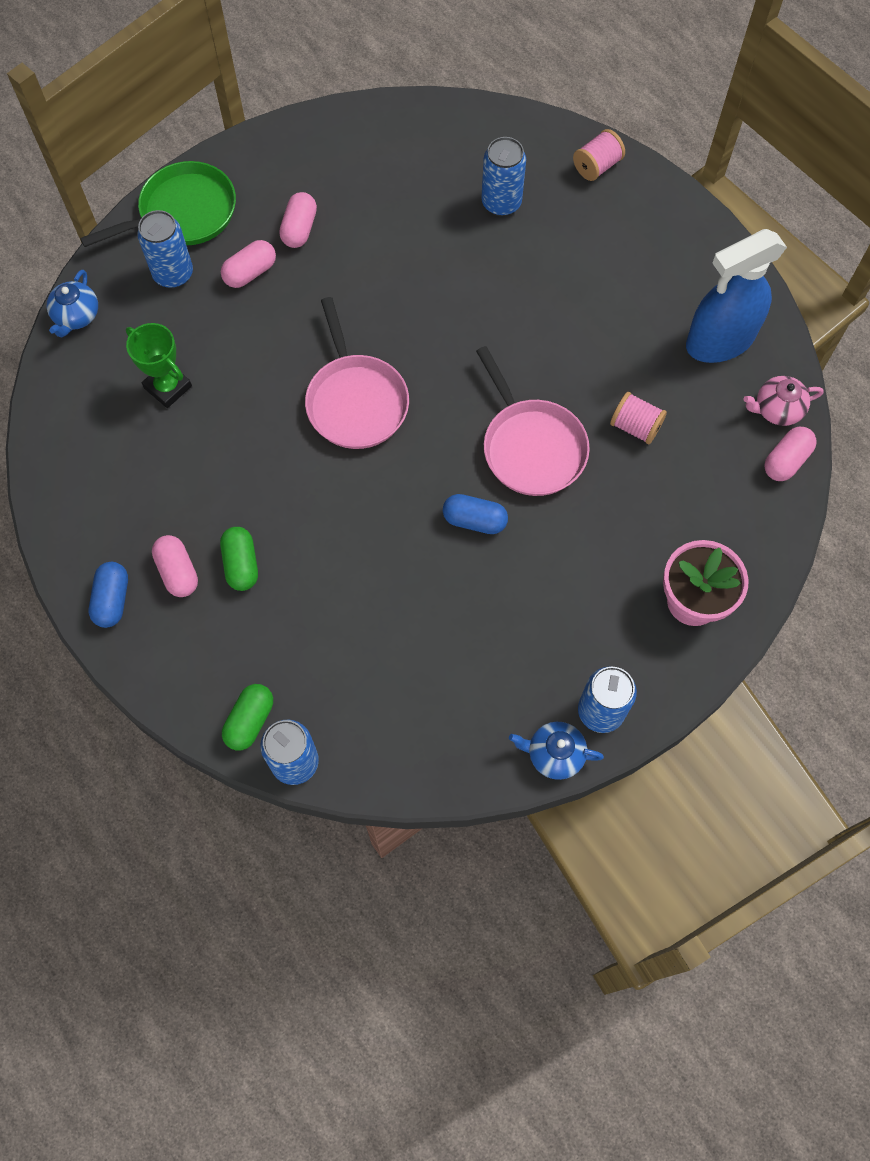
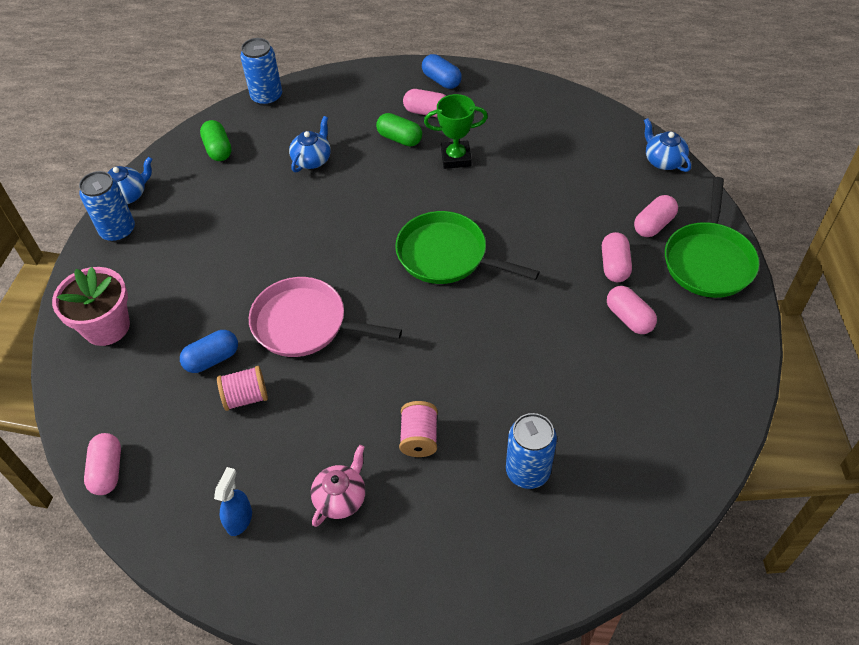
camera: 135 degrees right, 15 degrees down
(168, 387) = (559, 173): green trophy -> green trophy (456, 158)
(173, 274) = (654, 225): blue can -> pink capsule
(250, 721) = (309, 93): green capsule -> green capsule (218, 149)
(345, 621) = (312, 160): none -> blue teapot
(356, 401) = (447, 255): pink pan -> green pan
(474, 520) = (295, 257): blue capsule -> blue capsule (212, 359)
(597, 166) = (496, 583): pink spool -> pink spool (419, 438)
(719, 341) = (239, 519): blue spray bottle -> blue spray bottle, size x0.44
(777, 409) = (145, 504): pink teapot -> pink teapot (341, 498)

